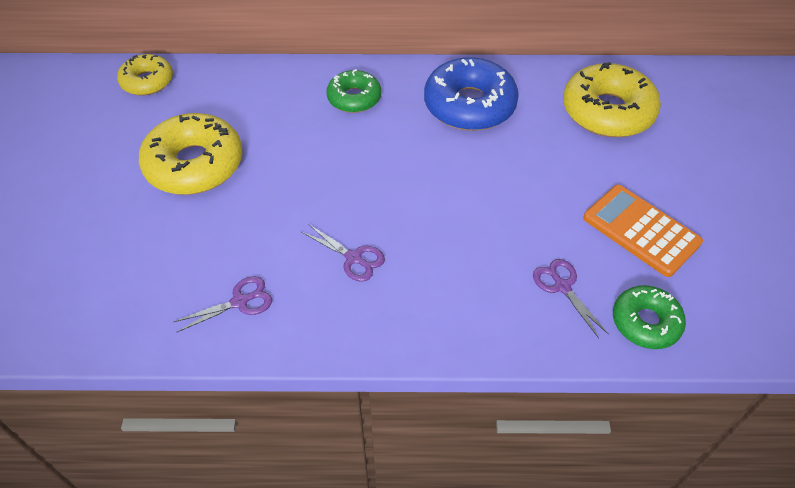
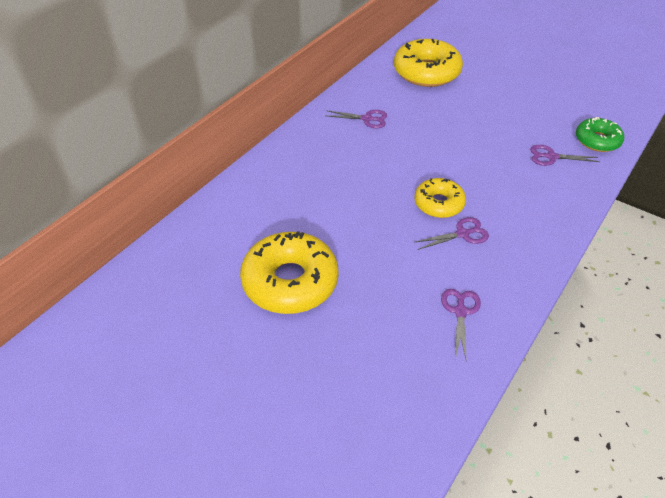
camera: 55 degrees left, 5 degrees down
(147, 81) = (152, 273): yellow donut -> yellow donut (439, 204)
(354, 98) = (304, 165): green donut -> none
(469, 105) = (367, 119): blue donut -> purple scissors
(641, 230) = (530, 108): orange calculator -> none

